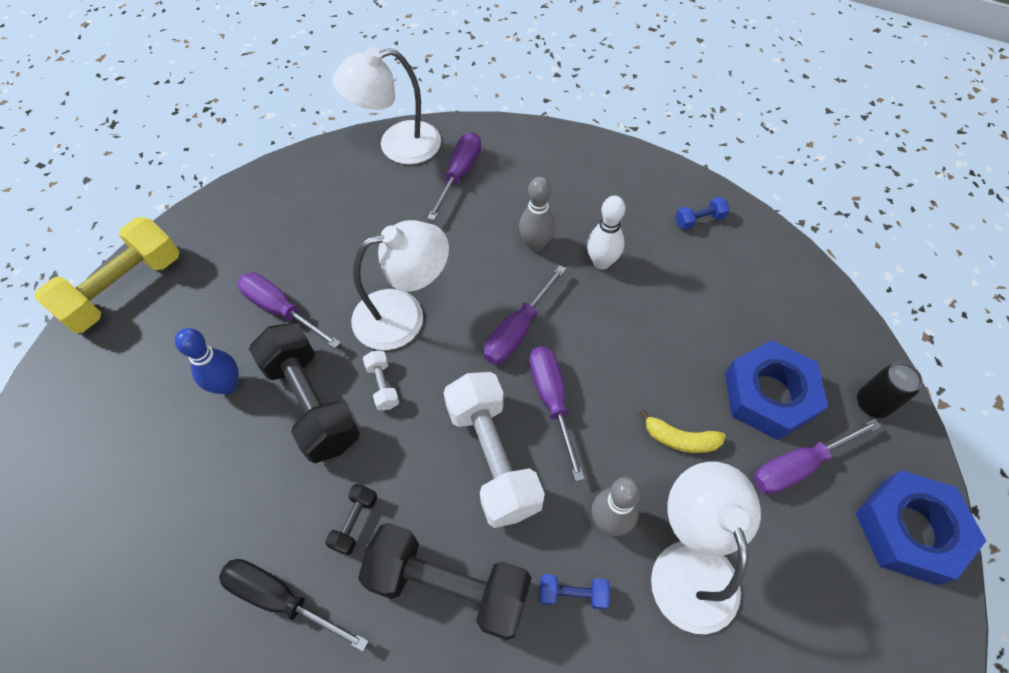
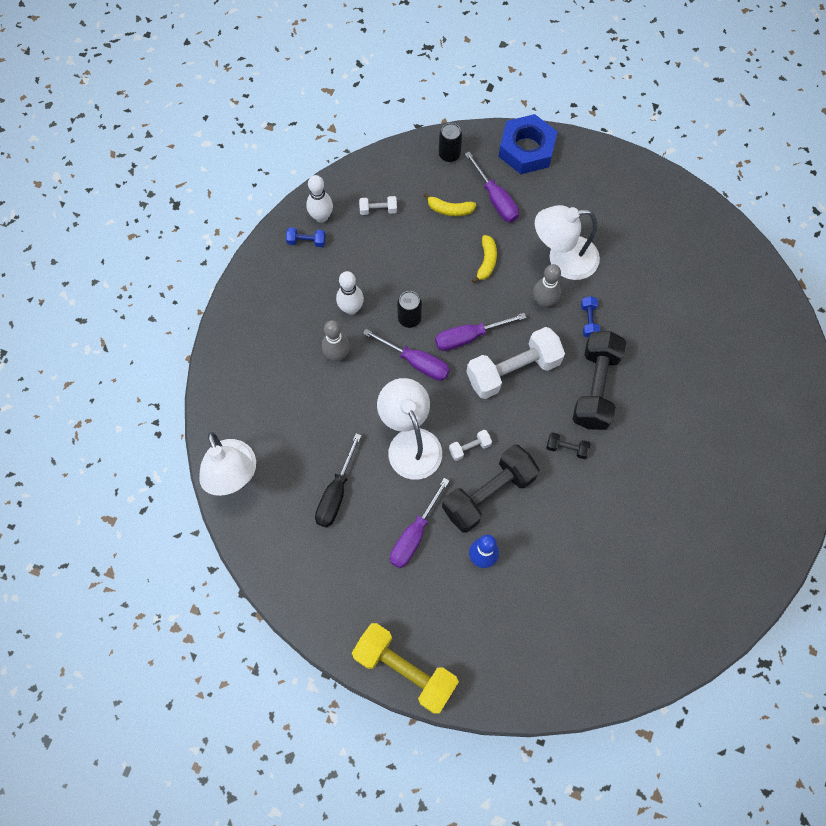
camera: 95 degrees left, 10 degrees up
(281, 599) = (618, 482): black screwdriver -> black screwdriver (336, 493)
(459, 174) = (266, 419): purple screwdriver -> none
(584, 327) = (409, 318): none -> black can
(699, 220) = (306, 241): blue dumbbell -> blue dumbbell turned 60 degrees counterclockwise
(738, 237) = (321, 217): none -> white bowling pin
(757, 302) = (378, 210): none -> white dumbbell
(769, 395) = (450, 209): blue nut -> yellow banana

